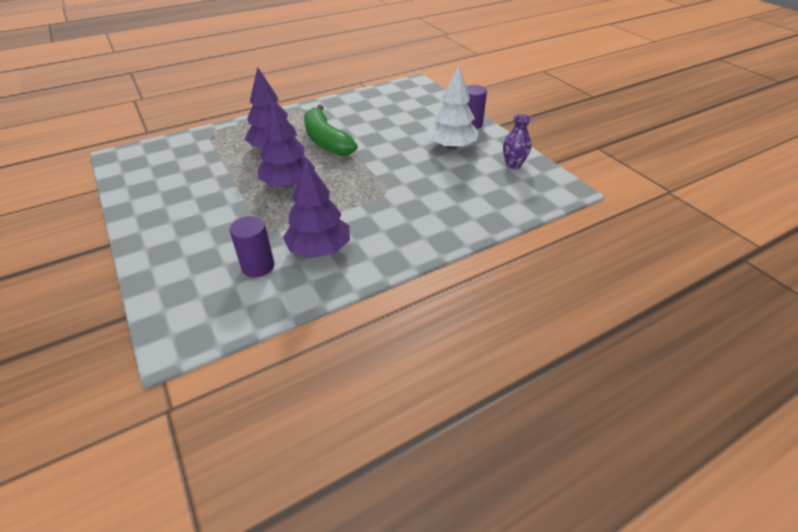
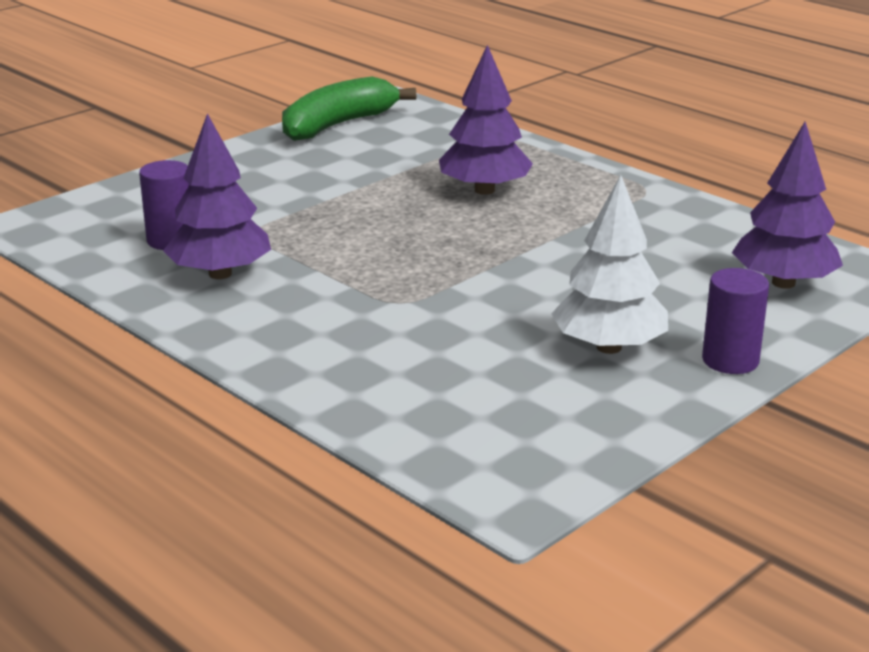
camera: 75 degrees right, 15 degrees down
(288, 184) = (382, 221): purple tree -> purple tree (783, 283)
(326, 141) = (539, 225): green banana -> green banana (338, 125)
(513, 164) = (581, 426): purple vase -> none

